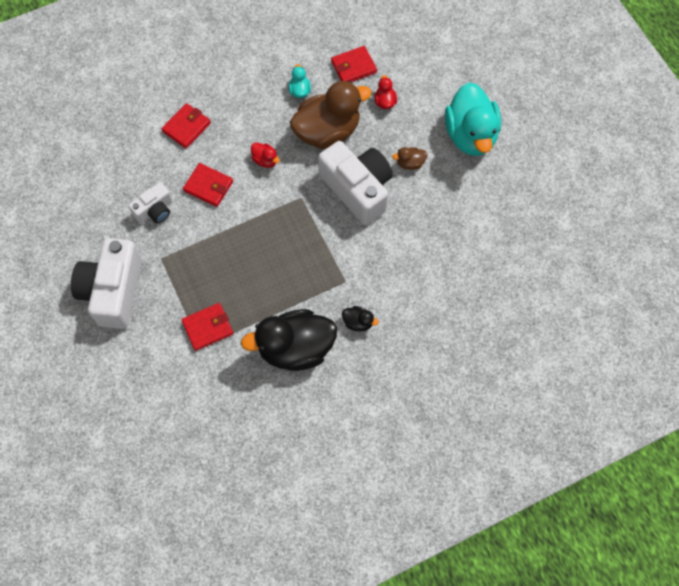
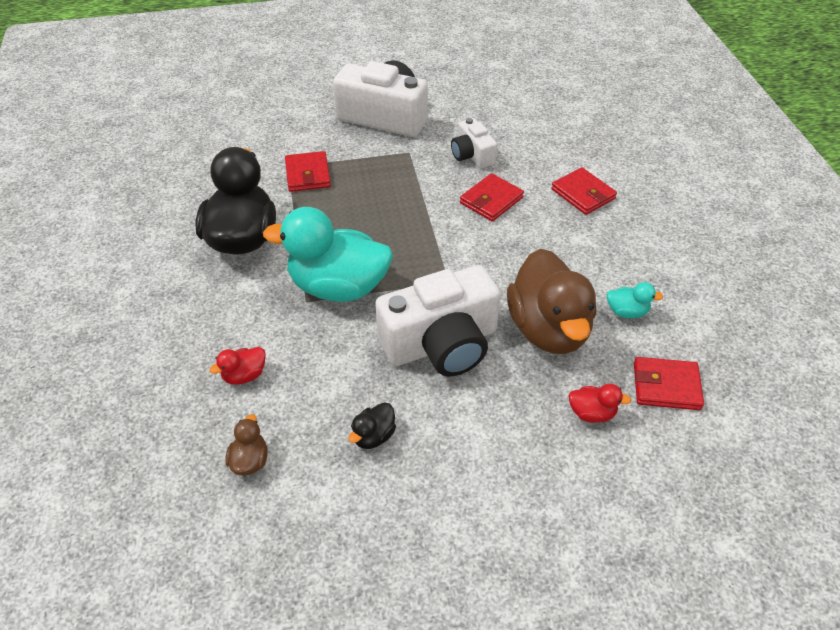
camera: 105 degrees right, 20 degrees down
(265, 160) = (516, 256): red duck -> red duck (244, 375)
(353, 67) = (666, 386): red wallet -> red wallet turned 75 degrees counterclockwise
(358, 322) = (243, 302): black duck -> black duck (373, 436)
(410, 163) = (467, 419): brown duck -> brown duck (250, 460)
(470, 135) = (500, 525): turquoise duck -> turquoise duck (338, 287)

